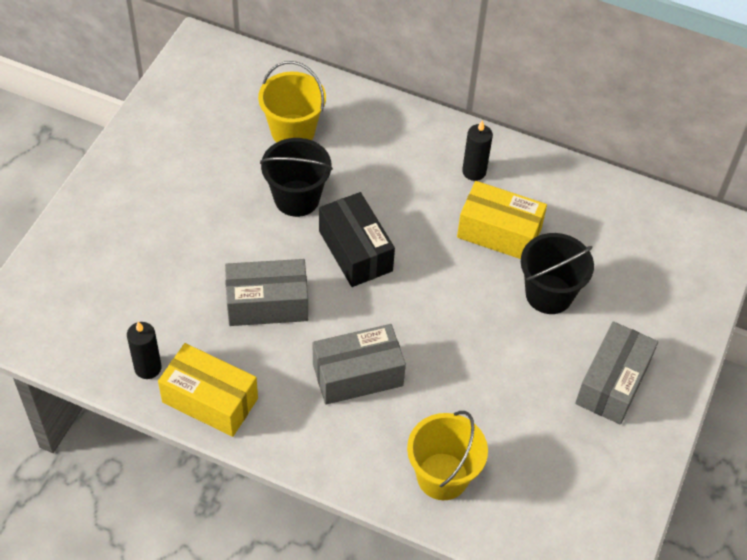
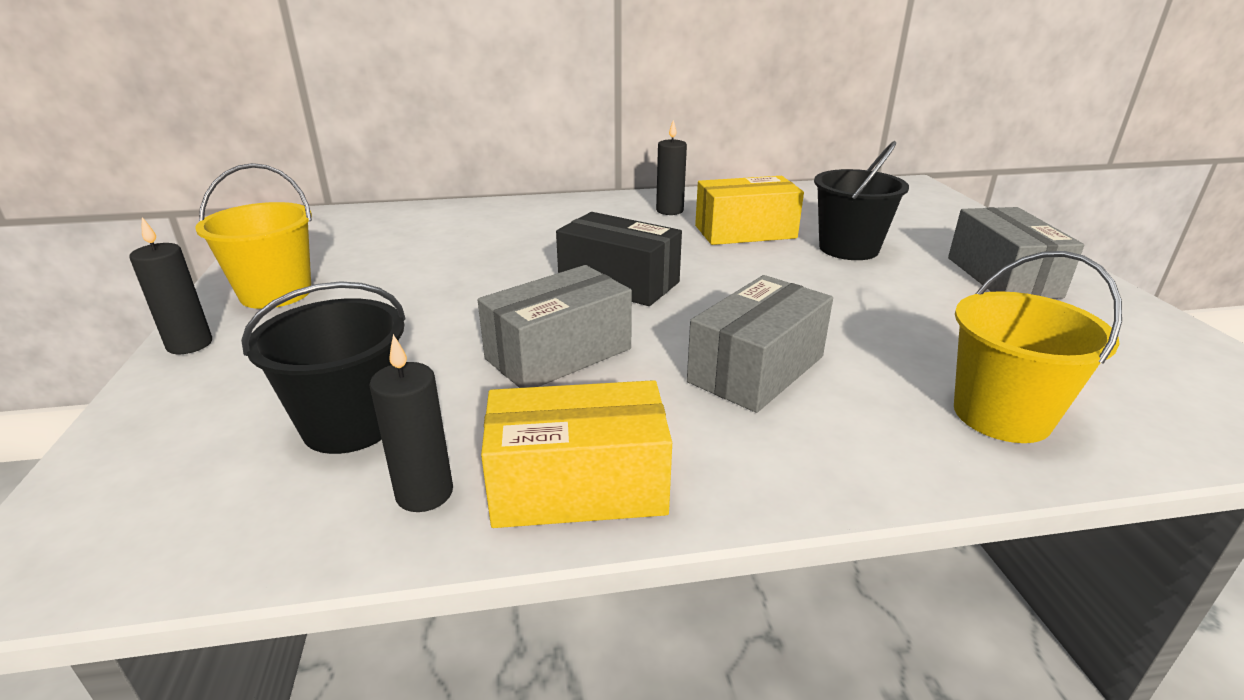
camera: 30 degrees left, 25 degrees down
(92, 191) = (190, 344): none -> black candle
(293, 131) = (452, 235): yellow bucket -> yellow bucket (276, 293)
(297, 198) = (505, 270): black bucket -> black bucket (350, 424)

